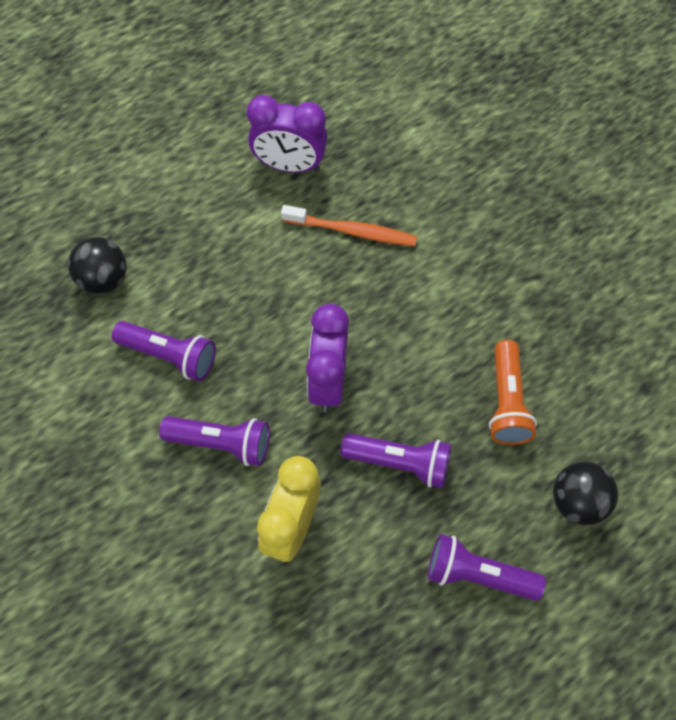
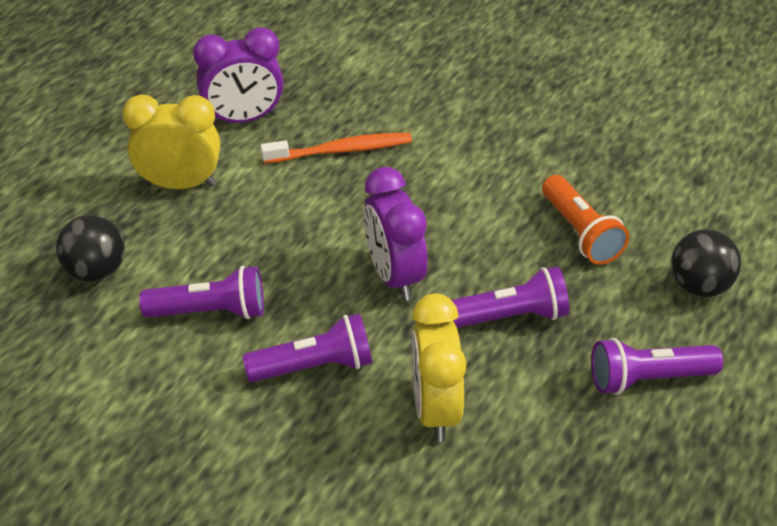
camera: 25 degrees left, 20 degrees down
(206, 216) = (180, 184): none -> yellow clock

